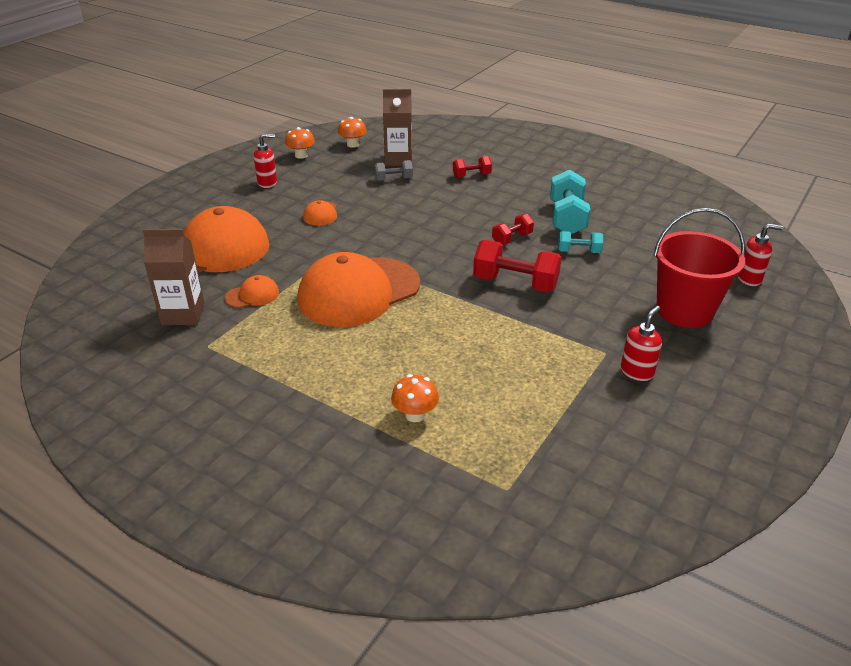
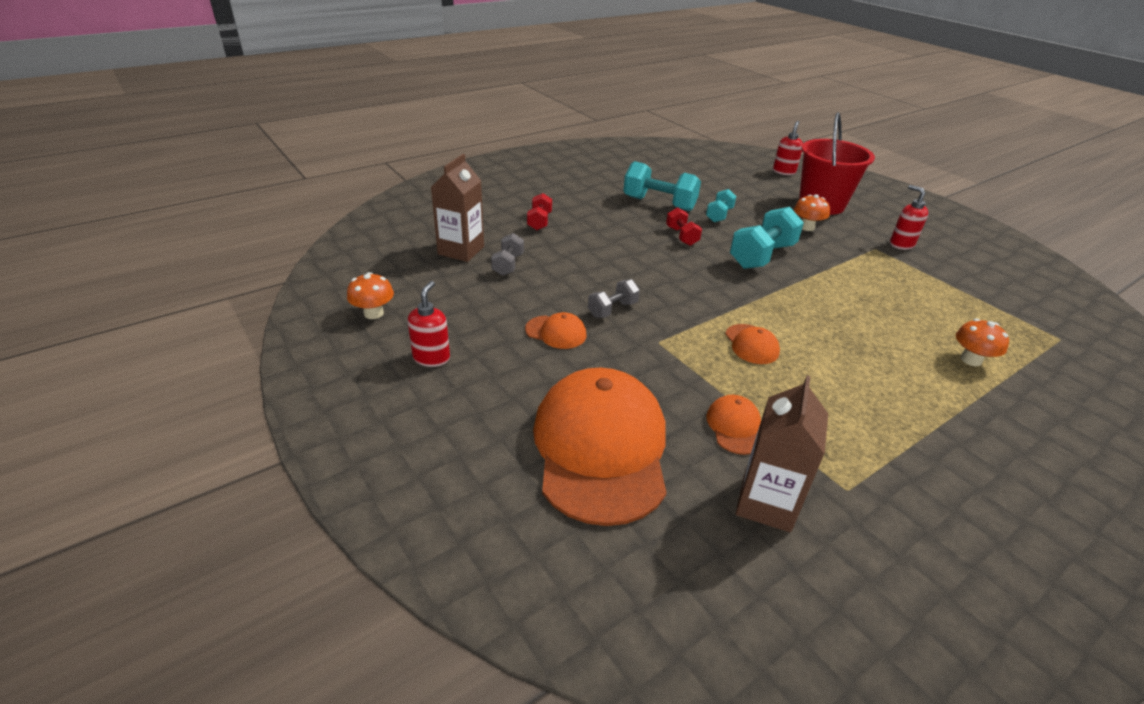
camera: 70 degrees left, 0 degrees up
(353, 144) = (385, 269): orange mushroom -> orange mushroom (806, 227)
(359, 292) = (751, 344): orange cap -> orange cap, size x0.42
(364, 228) = (612, 309): none -> grey dumbbell
(515, 283) = (762, 256): red dumbbell -> turquoise dumbbell

